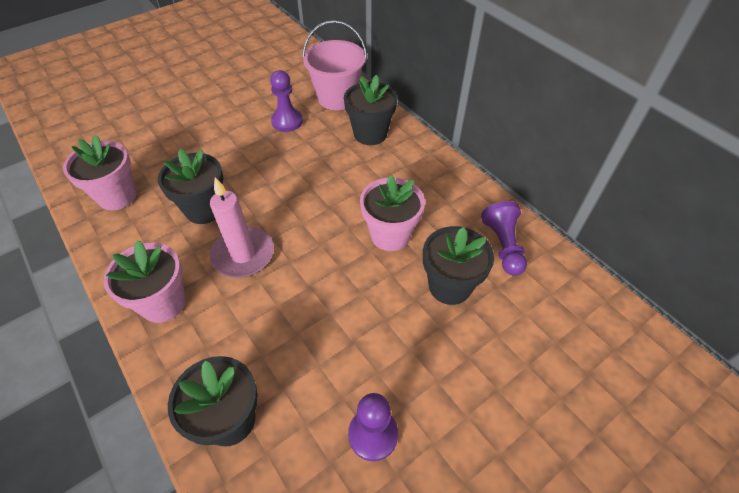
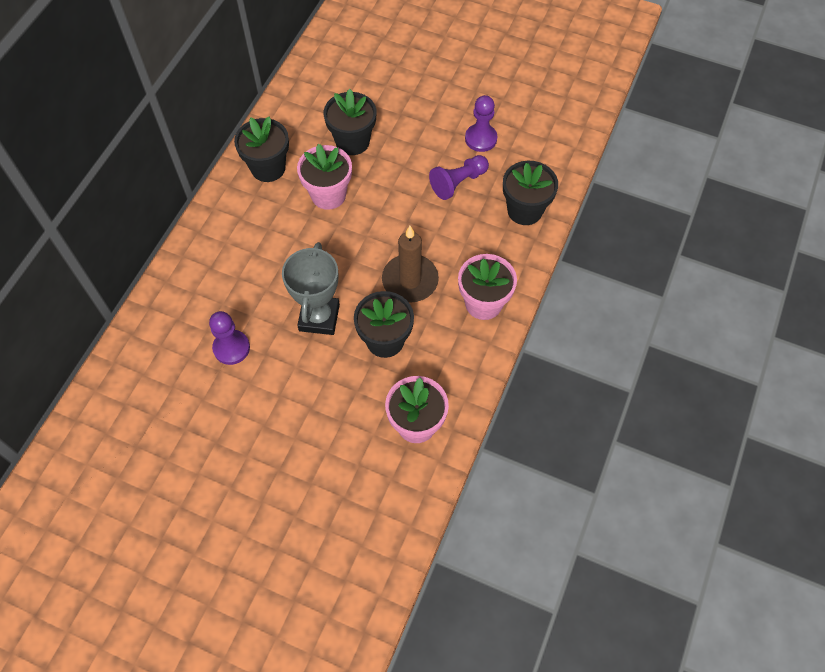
camera: 120 degrees left, 10 degrees up
(243, 255) = (410, 280): pink candle -> brown candle
(266, 177) = (319, 317): none -> grey trophy
(337, 98) = (167, 324): pink bucket -> none
(370, 134) = (211, 266): black flower pot -> black flower pot (268, 168)
(503, 245) = (295, 124): purple pawn -> purple pawn (458, 183)

